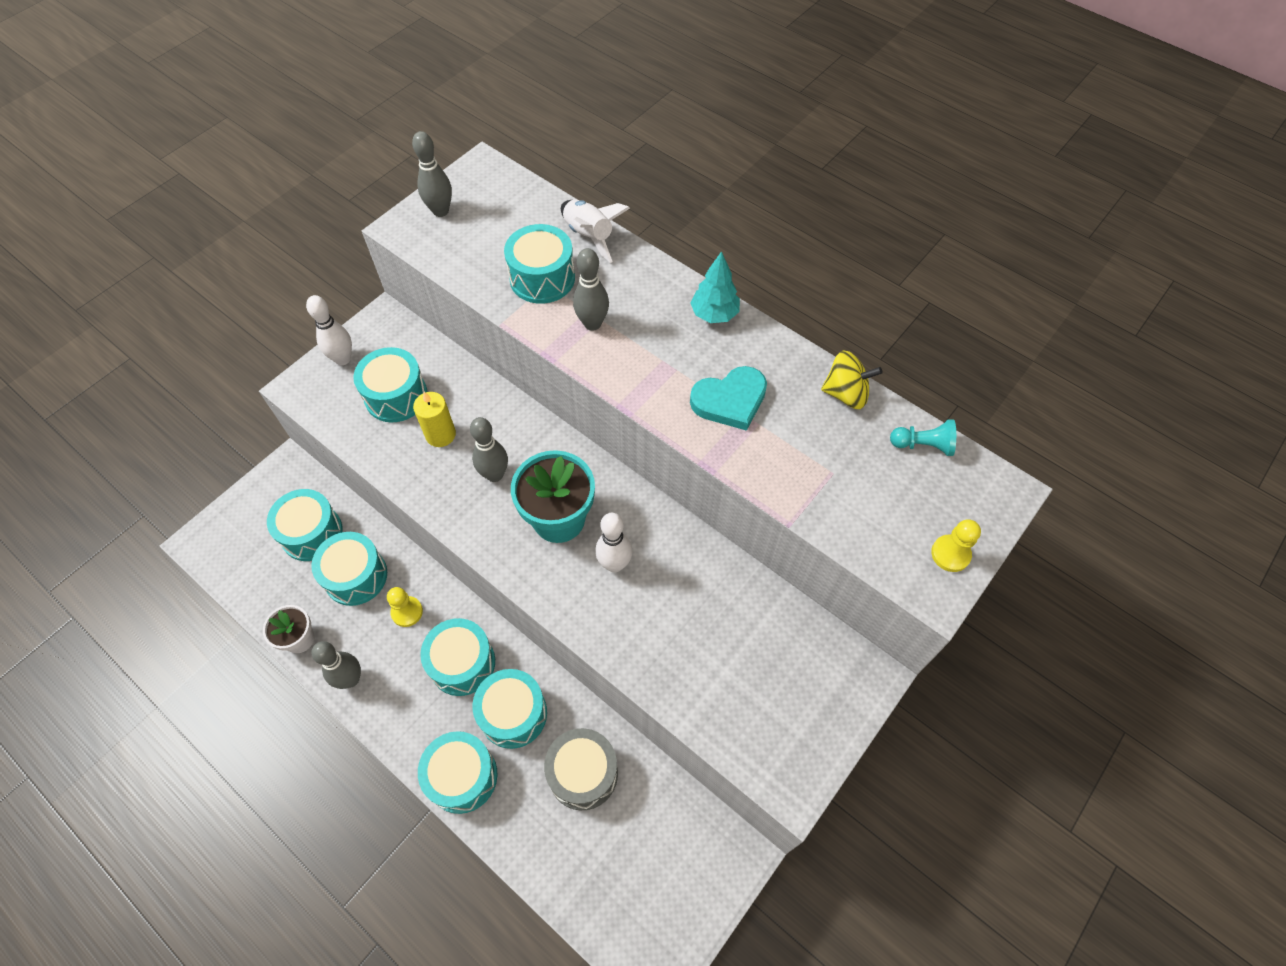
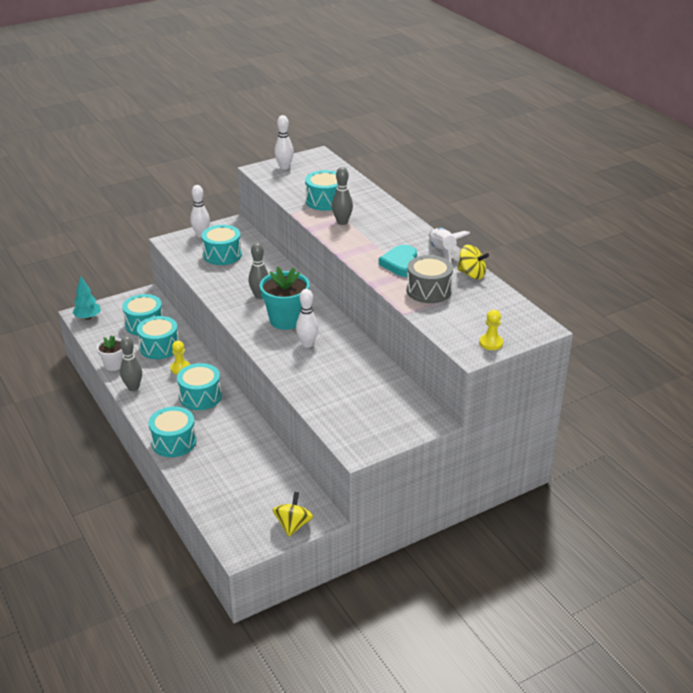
camera: 20 degrees right, 25 degrees down
(440, 211) = (284, 167): grey bowling pin -> white bowling pin
(440, 434) = (238, 274): yellow candle -> none
(513, 714) = (218, 424): turquoise drum -> none
(583, 773) = (245, 458): grey drum -> grey drum (429, 290)
(589, 236) = (362, 190): white rocket -> white rocket (442, 251)
(709, 889) = (293, 525): none -> yellow spinning top
(714, 314) = (414, 231): turquoise tree -> turquoise tree (88, 317)
(730, 400) = (401, 264): turquoise heart -> turquoise heart turned 90 degrees clockwise
(923, 445) = (504, 301): turquoise pawn -> none

